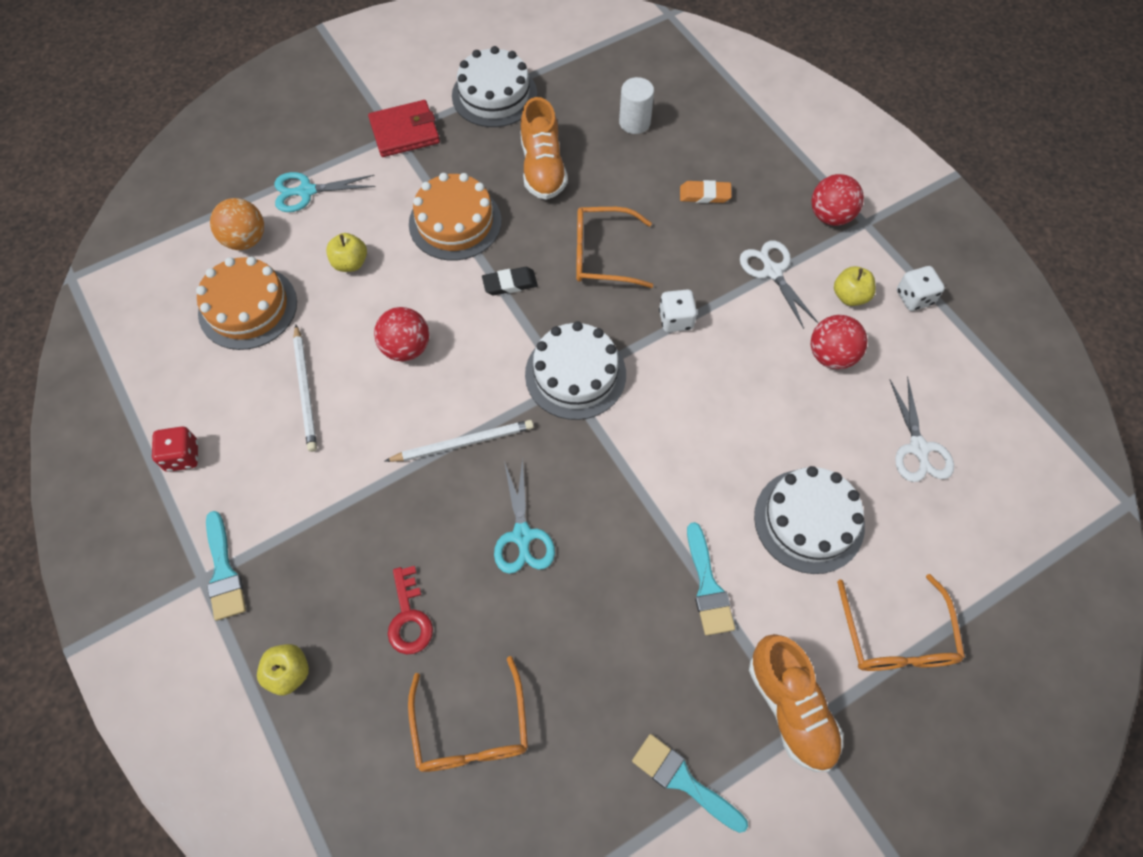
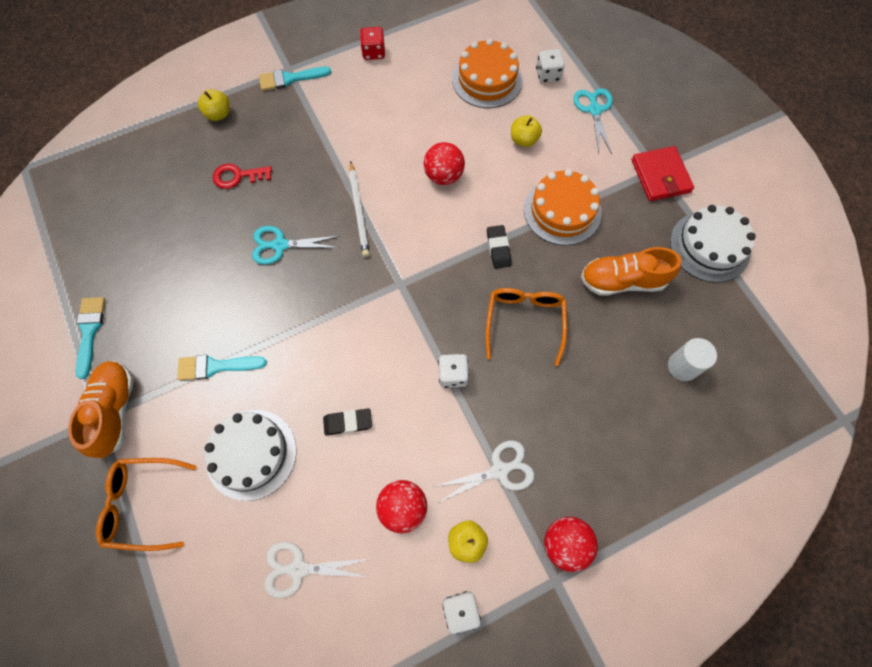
camera: 95 degrees right, 5 degrees up
(246, 240) = (548, 75): orange ball -> white dice
(305, 390) = (415, 116): white pencil -> none
(471, 730) = (158, 209): orange glasses -> none
(575, 374) = (408, 290): white cake -> none
(683, 780) = (90, 331): turquoise brush -> turquoise brush turned 45 degrees counterclockwise
(704, 194) = (593, 421): orange eraser -> none
(750, 420) = (348, 422): none -> black eraser
(790, 708) = (114, 411): orange shoe -> orange shoe turned 105 degrees clockwise

